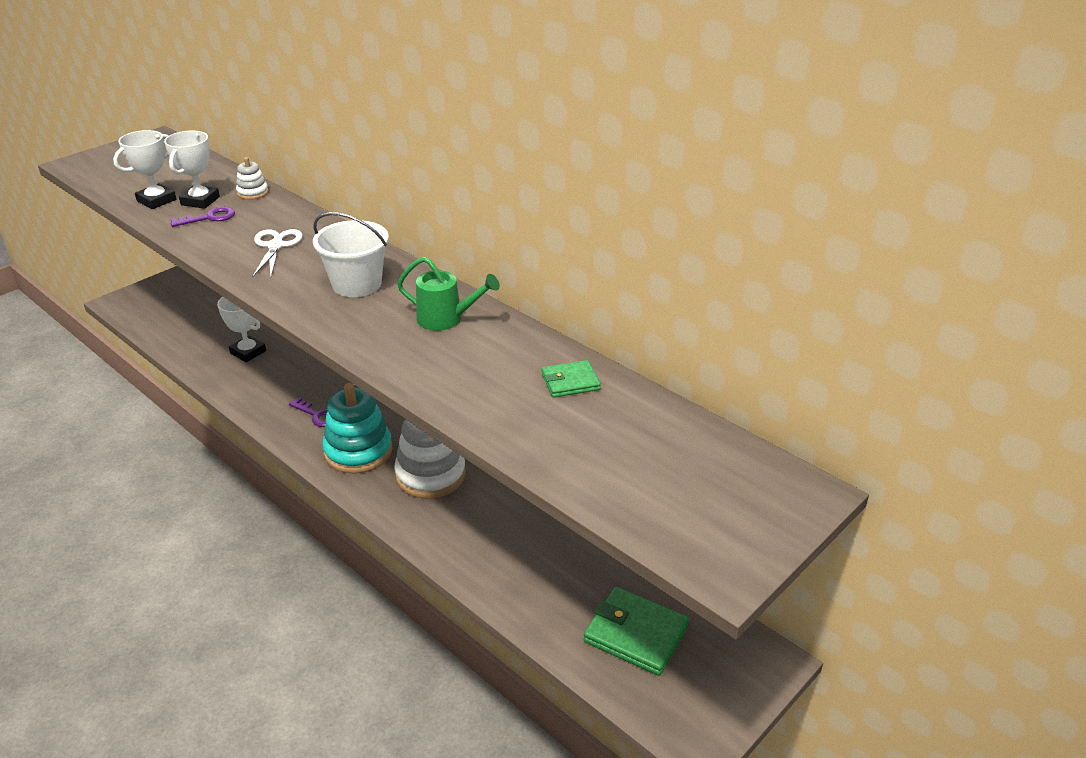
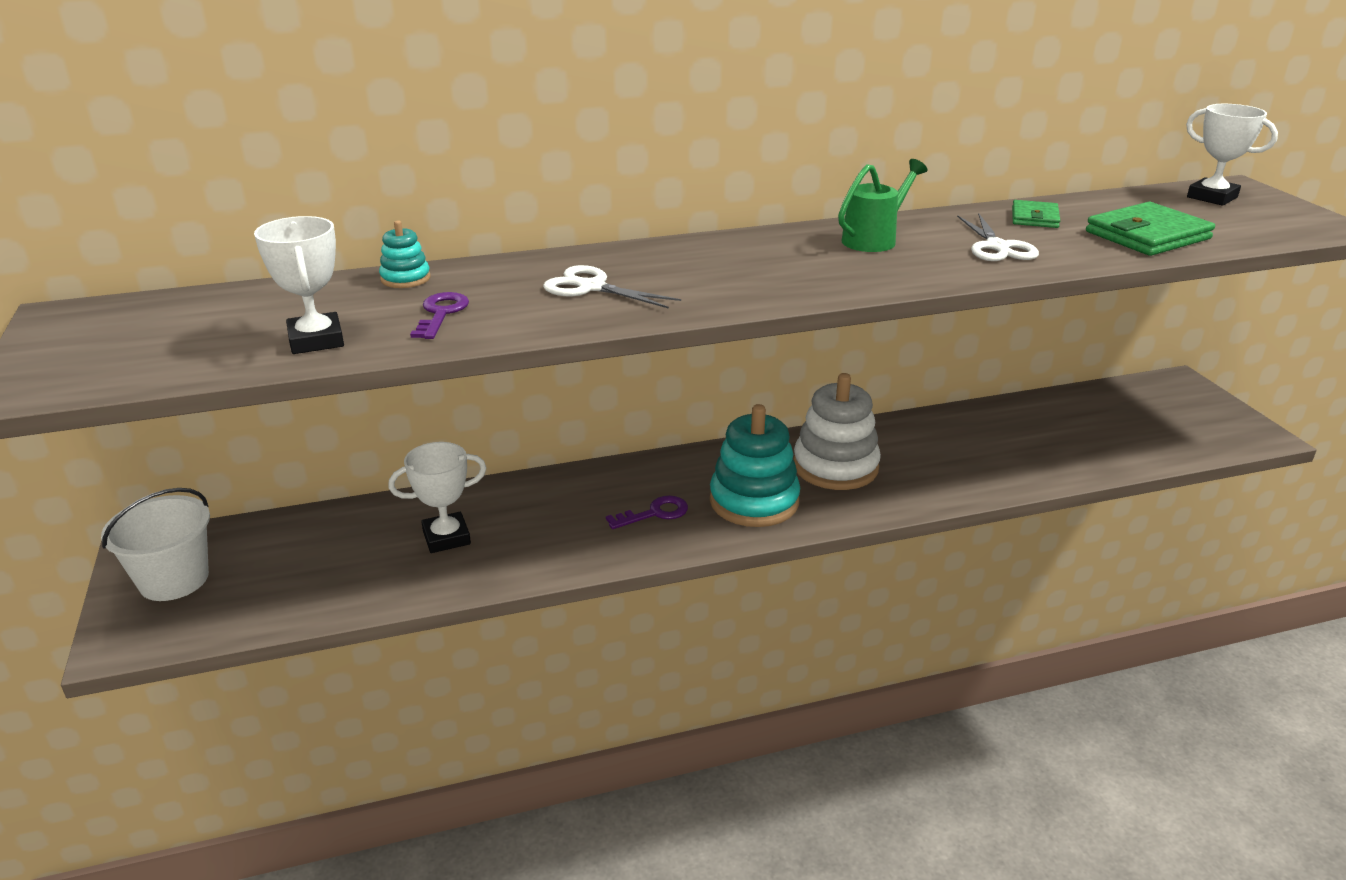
camera: 60 degrees left, 5 degrees down
(200, 201) = (373, 312): white trophy -> white trophy (1212, 197)
(253, 193) = (405, 278): white stacking toy -> turquoise stacking toy
(356, 284) = (749, 263): white bucket -> white bucket (174, 580)
(476, 375) = (997, 247): none -> white scissors
(635, 634) = (1129, 425): green wallet -> green wallet (1147, 235)

